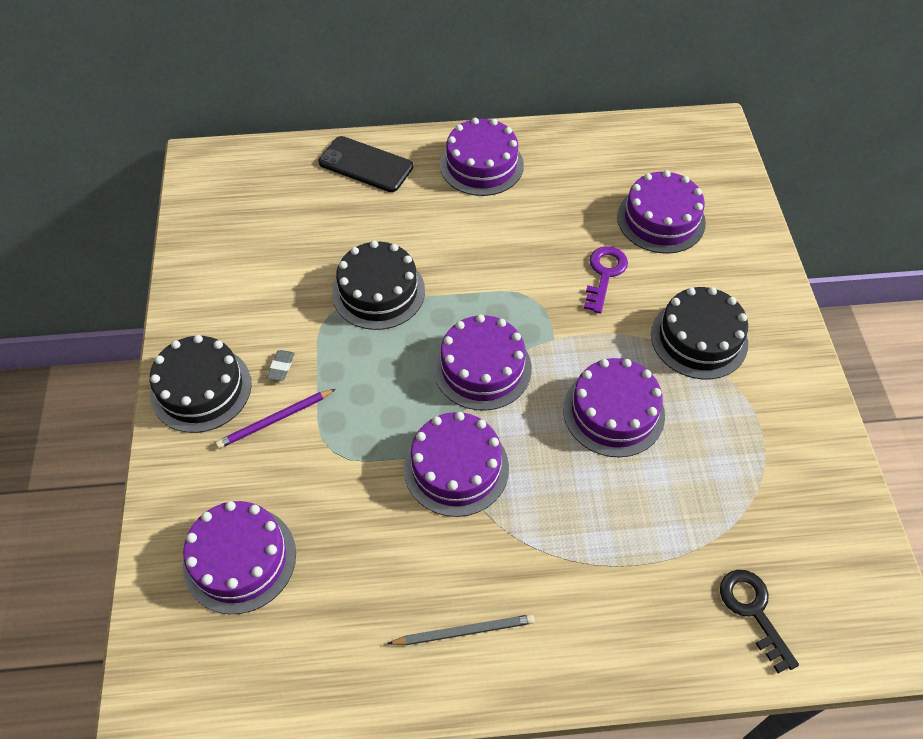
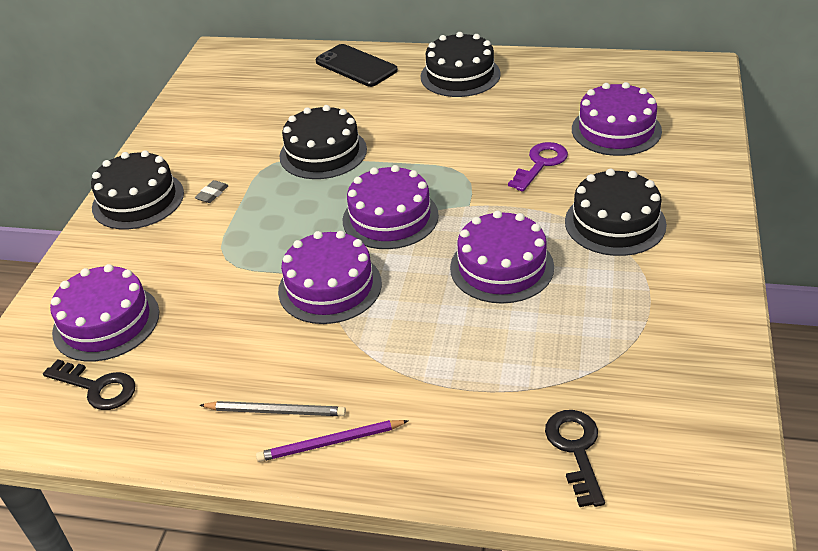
camera: 20 degrees right, 15 degrees down
(268, 644) = (97, 387): none -> black key
(275, 420) = (187, 230): purple pencil -> purple pencil (330, 443)
(481, 165) = (460, 75): purple cake -> black cake

